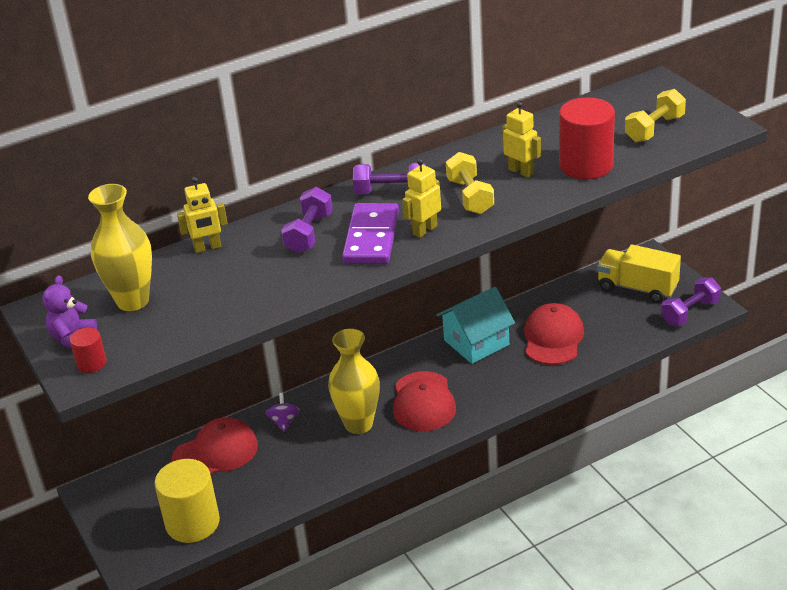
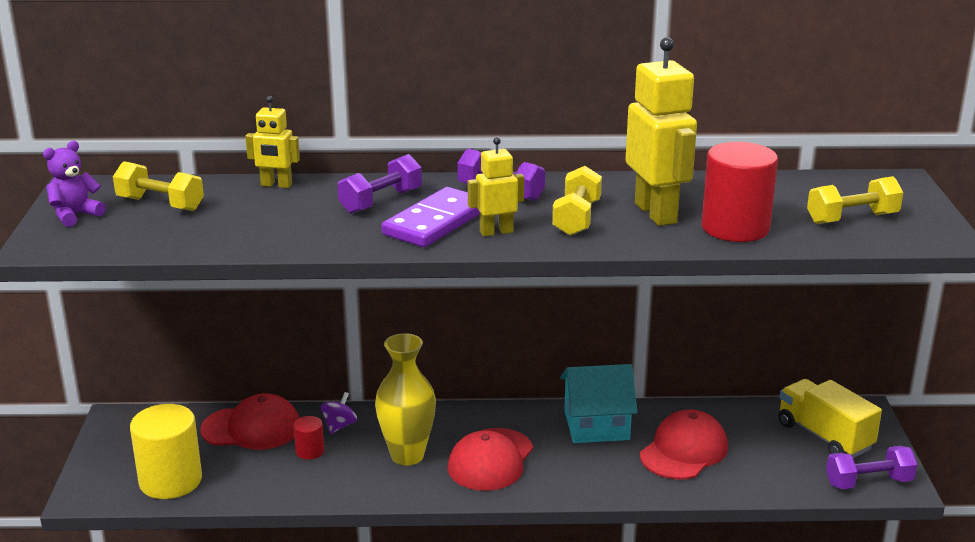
camera: 25 degrees right, 10 degrees down
(92, 363) = (63, 239): red cylinder -> red cylinder (310, 451)
(133, 301) = (160, 204): yellow vase -> yellow dumbbell
(521, 171) = (656, 213): yellow robot -> yellow robot, size x1.84

